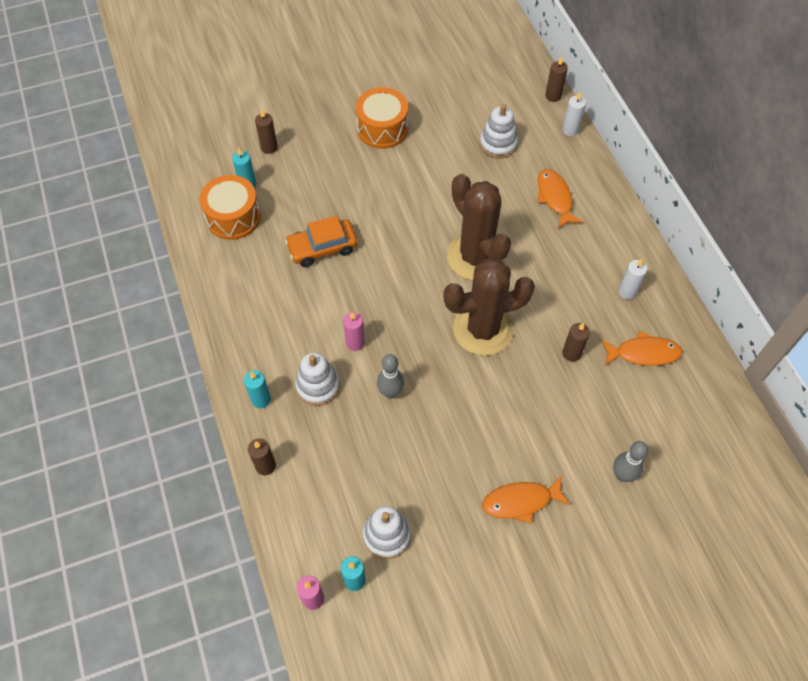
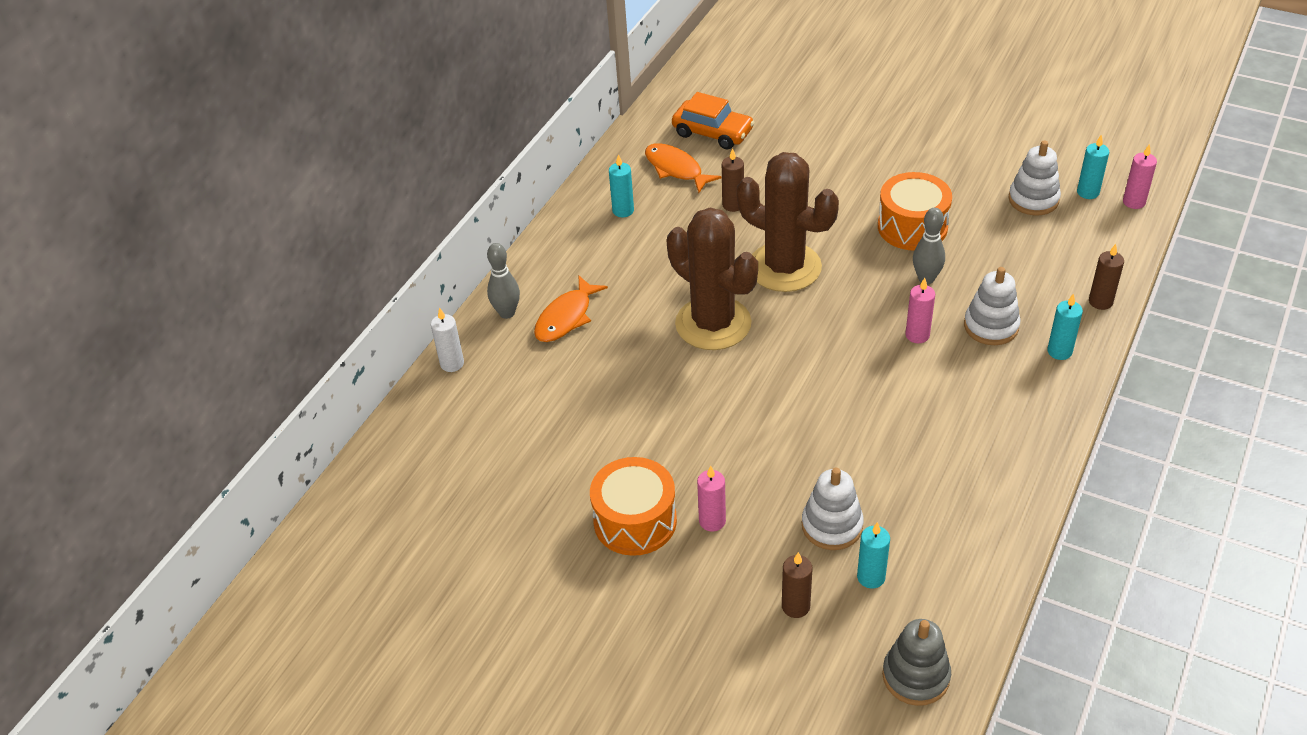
camera: 130 degrees left, 15 degrees down
(188, 158) = (916, 676): none -> grey stacking toy
(233, 217) = (926, 549): orange drum -> orange drum (912, 227)
(322, 248) = (857, 440): orange car -> orange car (713, 132)
(348, 155) = (712, 521): none -> pink candle
(475, 257) = (713, 324): brown cactus -> brown cactus turned 60 degrees counterclockwise
(498, 144) = (540, 405): white stacking toy -> white stacking toy (832, 526)
(521, 501) = (900, 155): orange fish -> none
(553, 96) = (410, 410): brown candle -> none
(622, 475) = (802, 123): grey bowling pin -> grey bowling pin (507, 313)
(627, 292) = (623, 210): white candle -> turquoise candle

